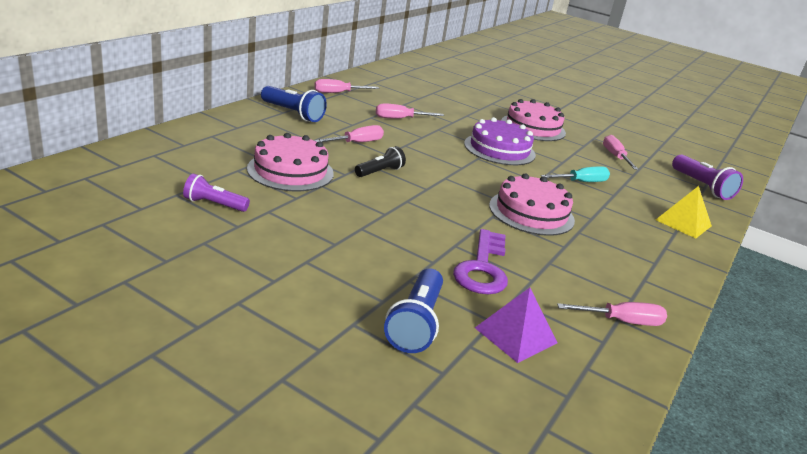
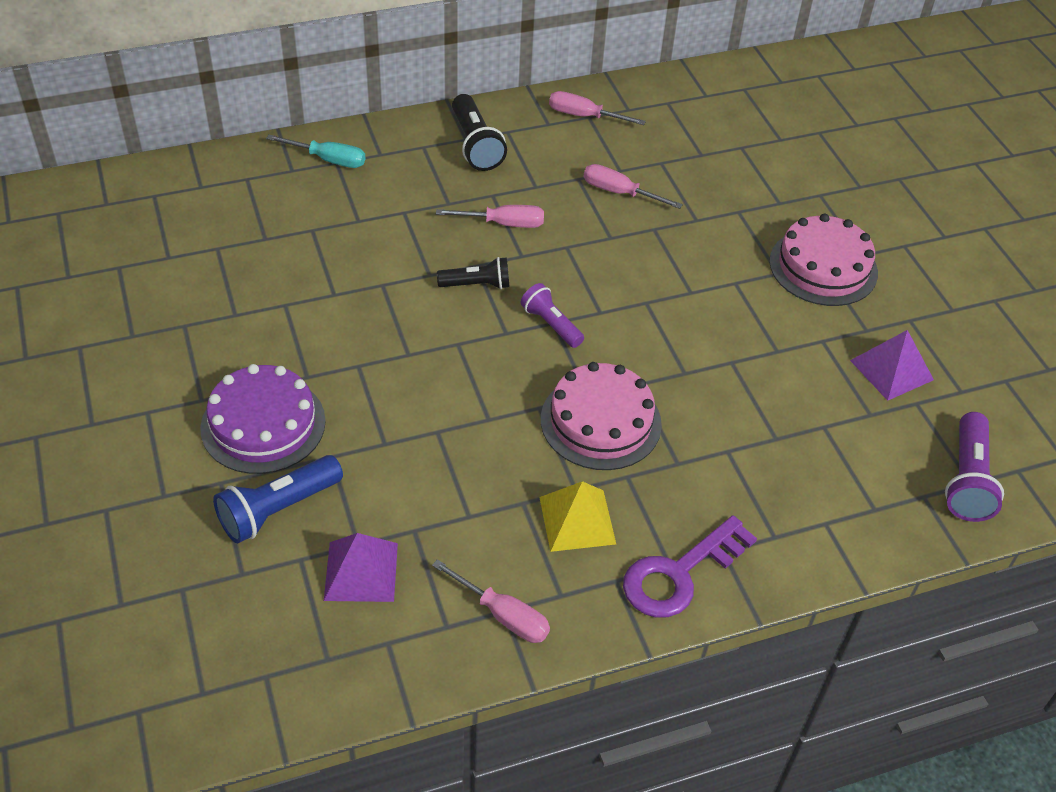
camera: 40 degrees right, 20 degrees up
(214, 204) = (240, 275): purple flashlight -> purple flashlight (551, 324)
(290, 171) = (369, 249): pink cake -> none
(293, 114) = (475, 145): blue flashlight -> black flashlight
(482, 268) = (430, 475): purple key -> purple key (679, 574)
(499, 149) = (703, 295): purple cake -> purple cake (263, 424)
(581, 182) = (753, 398): turquoise screwdriver -> turquoise screwdriver (328, 160)
(615, 156) = (891, 370): pink screwdriver -> purple pyramid
(683, 223) = (819, 526): yellow pyramid -> yellow pyramid (577, 520)

